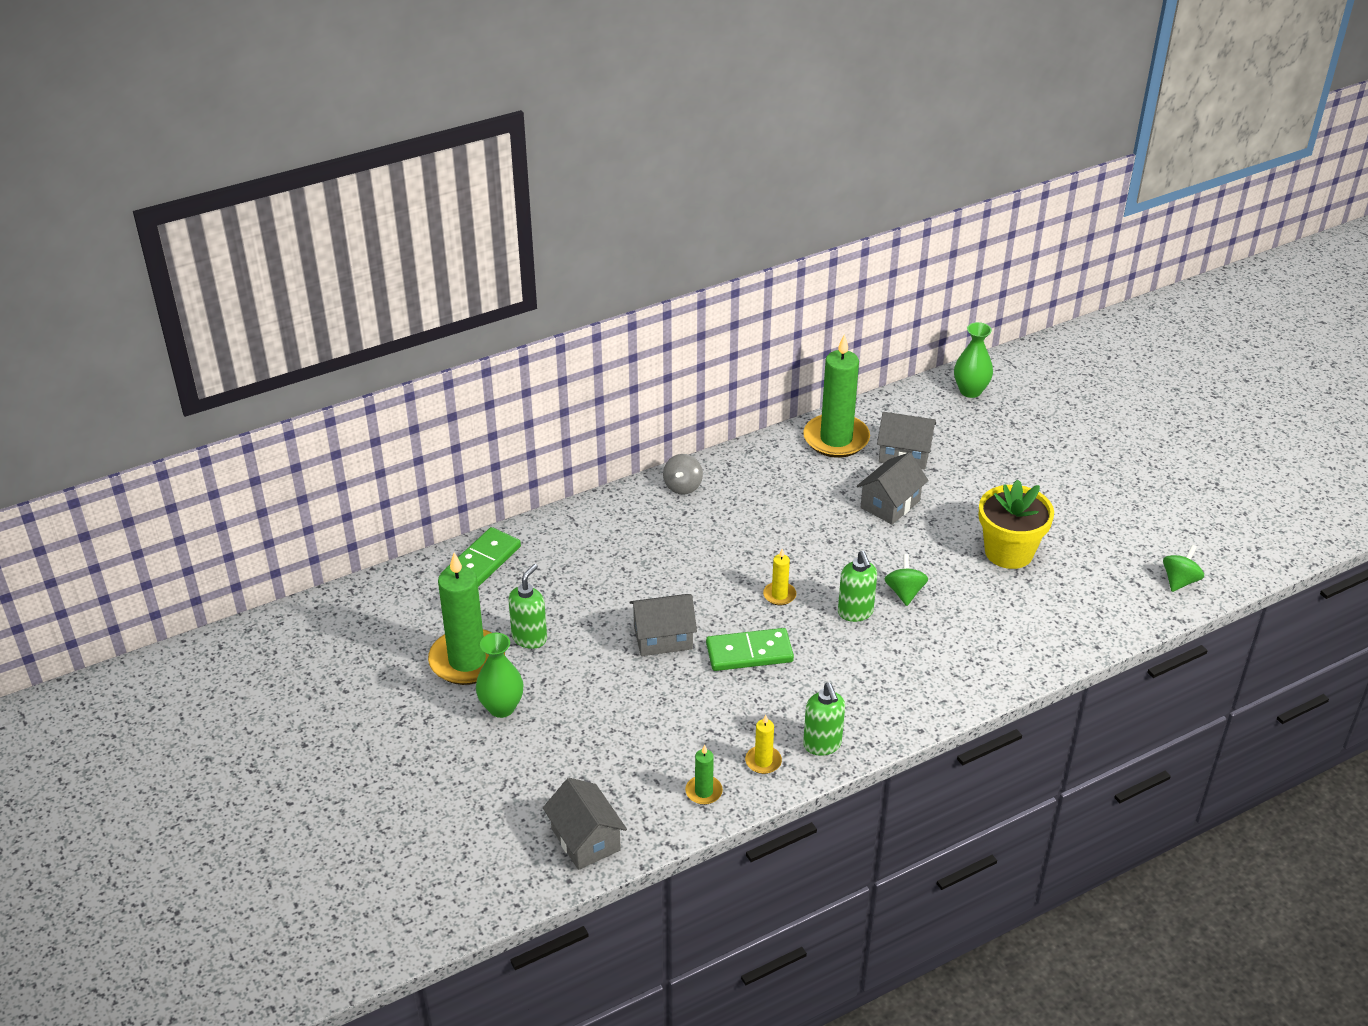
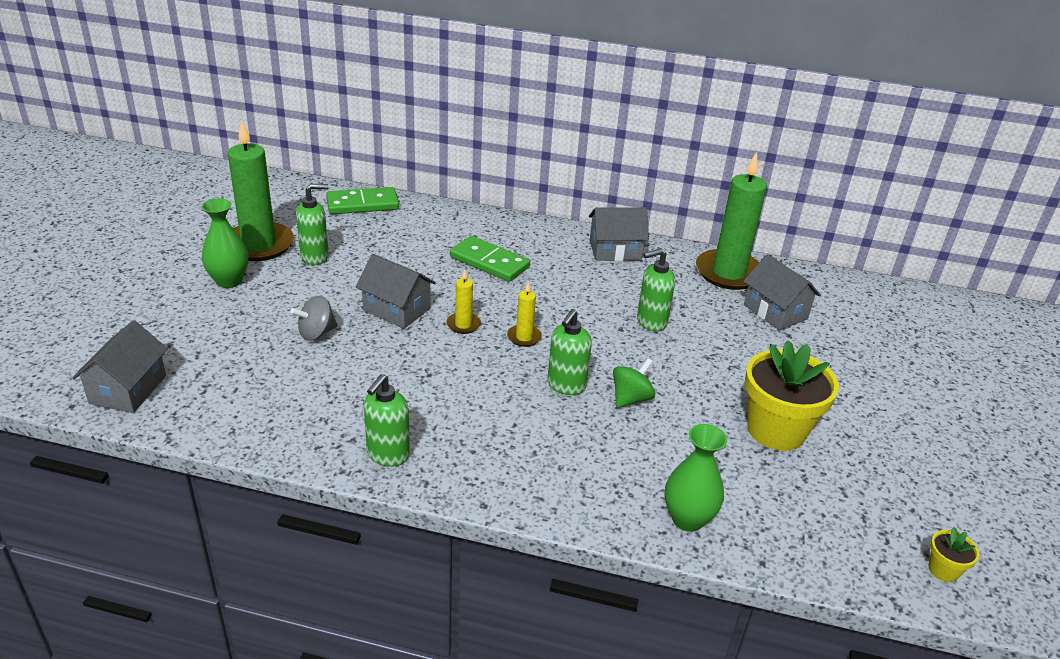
camera: 40 degrees right, 5 degrees down
(683, 486) = (561, 237): grey spinning top -> grey spinning top (316, 333)
(703, 792) = (251, 420): green candle -> none
(749, 653) = (439, 357): green domino -> green domino (489, 262)
(763, 761) = (325, 432): yellow candle -> yellow candle (463, 325)
(841, 521) = (651, 322): none -> green soap dispenser
(890, 504) = (711, 335): grey house -> grey house (615, 250)
(970, 391) = (902, 304): green vase -> green vase (687, 519)
(1179, 581) = (943, 570): green spinning top -> yellow flower pot

